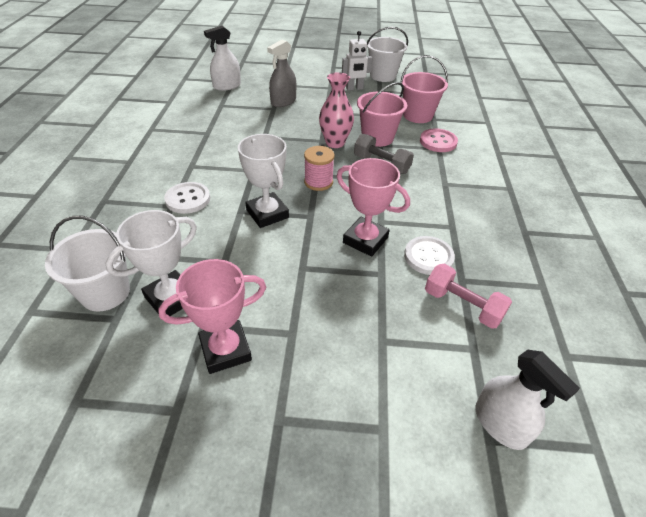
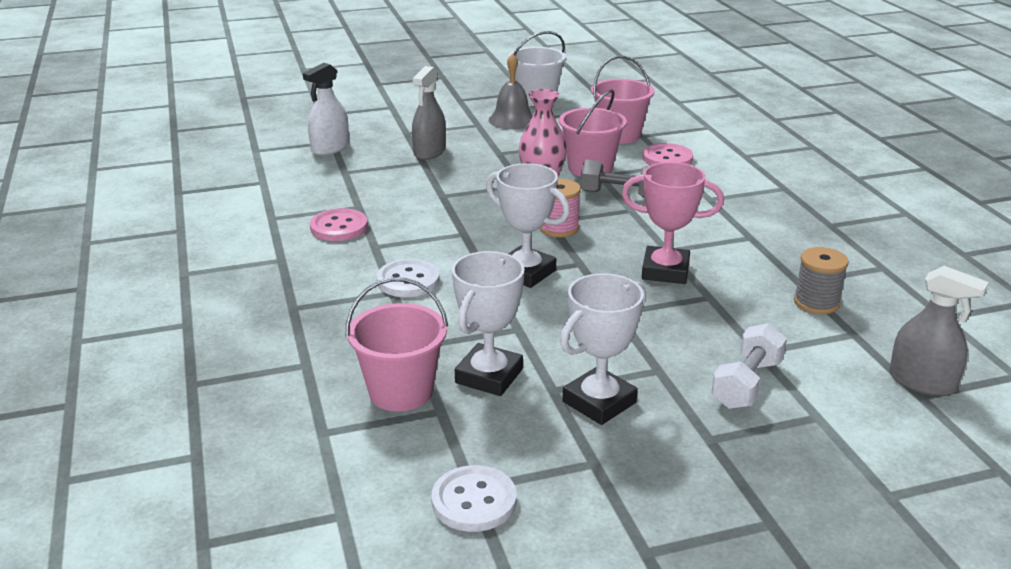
camera: 20 degrees left, 15 degrees down
(105, 292) = (401, 391): white bucket -> pink bucket
(182, 146) = (339, 227): none -> pink button
(225, 350) = (599, 402): pink trophy -> white trophy
(349, 372) = (747, 384): none -> white dumbbell
(354, 88) = (512, 120): white robot -> grey bell
(428, 257) = (747, 270): white button -> white button (474, 501)
(462, 305) = (816, 302): pink dumbbell -> grey spool
(500, 424) = (922, 382): white spray bottle -> grey spray bottle

